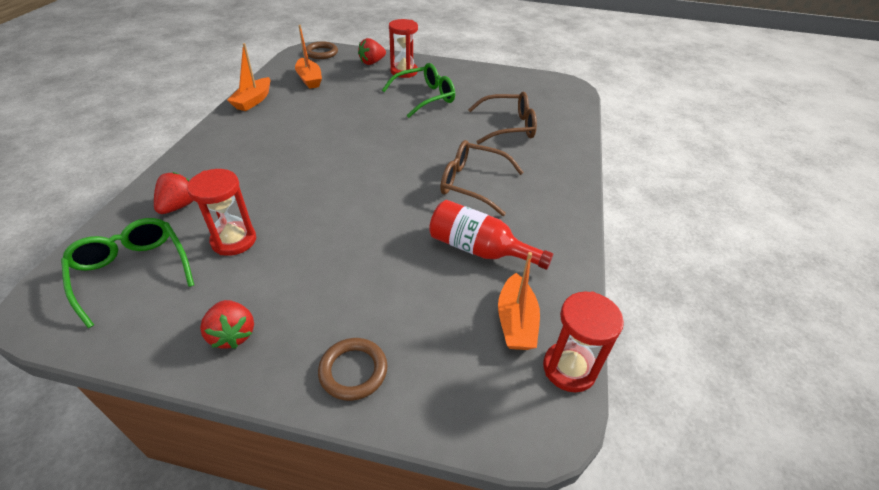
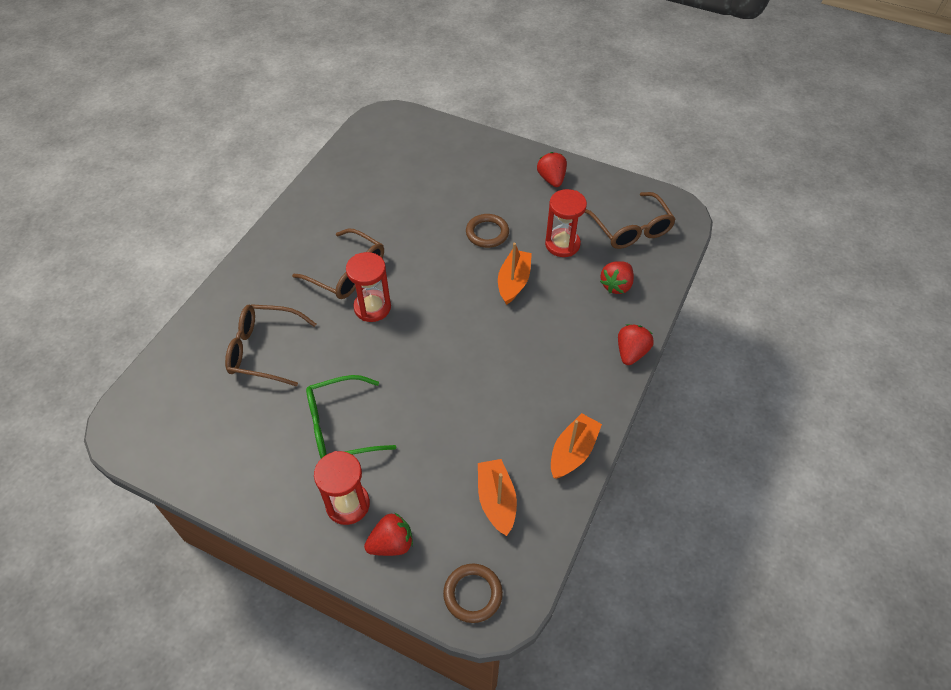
camera: 165 degrees left, 10 degrees up
(132, 272) = (631, 229): green glasses -> brown glasses
(185, 155) = (631, 352): none -> red strawberry
(353, 371) = (480, 151): brown ring -> brown ring (487, 233)
(479, 249) = (373, 210): red bottle -> none
(516, 322) = (373, 161): orange boat -> orange boat (513, 282)
(569, 368) = (356, 135): red hourglass -> red hourglass (372, 307)

